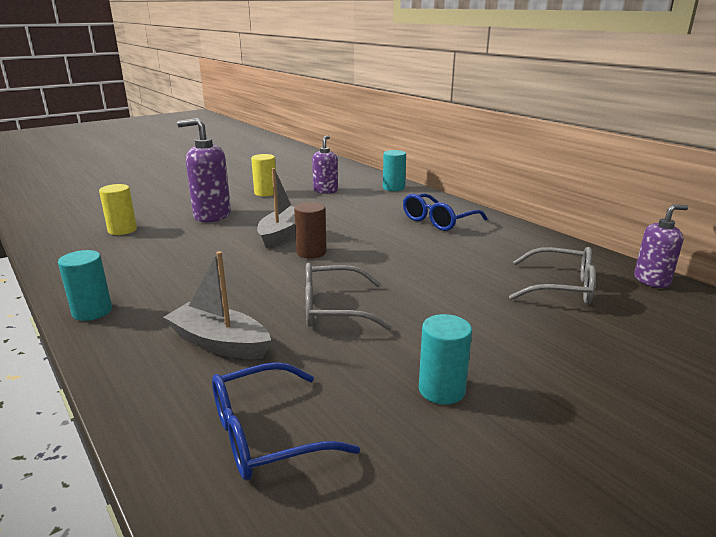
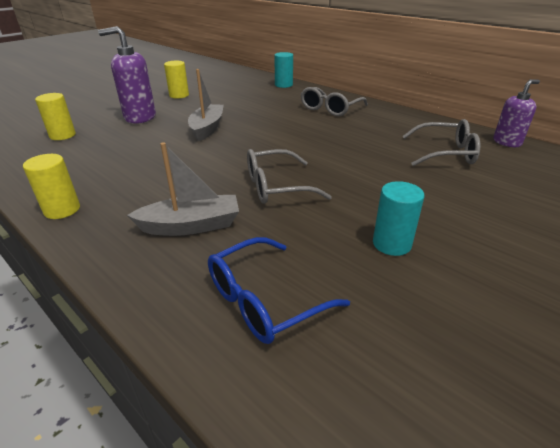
camera: 10 degrees left, 10 degrees up
(92, 311) = (62, 210): turquoise cylinder -> yellow cylinder
(219, 343) = (191, 226): grey boat -> grey boat turned 150 degrees clockwise
(311, 252) = (238, 142): brown cylinder -> none
(325, 191) = (229, 90): purple soap dispenser -> none
(438, 221) = (330, 109): blue glasses -> grey glasses

